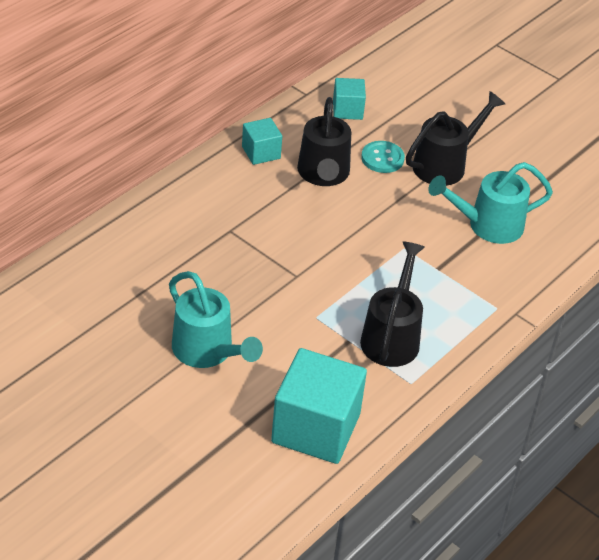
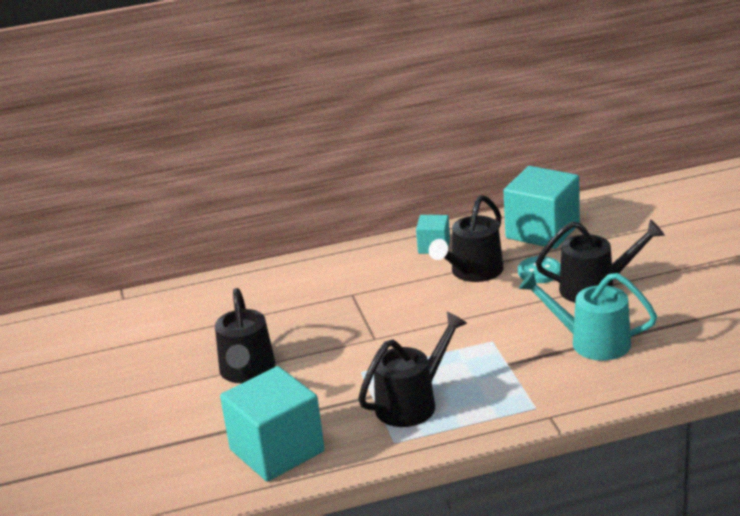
camera: 40 degrees right, 15 degrees down
(208, 352) = (247, 372): turquoise watering can -> black watering can
(347, 110) = (542, 231): turquoise cube -> turquoise cube, size x1.95

